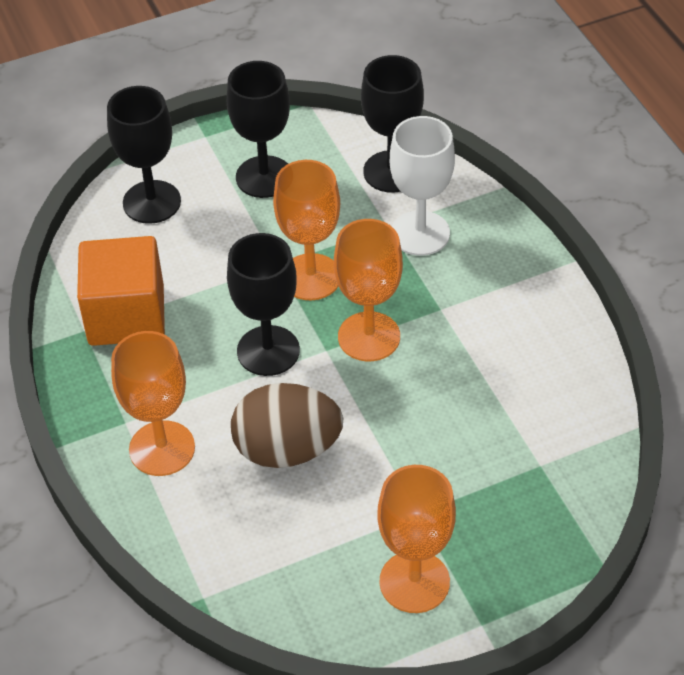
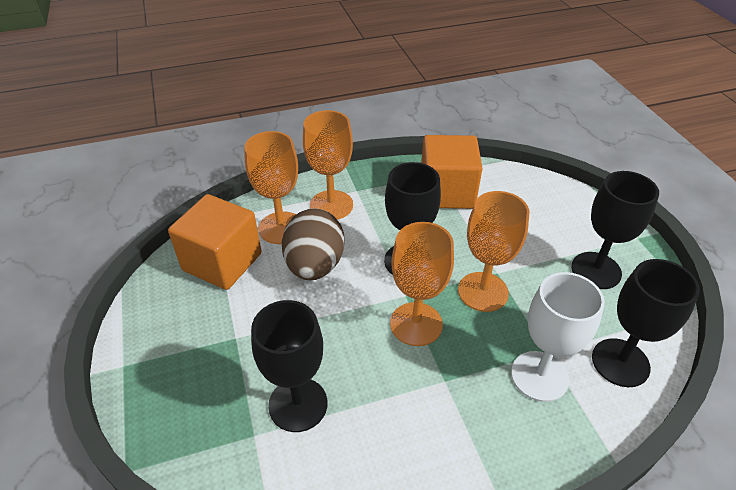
camera: 95 degrees right, 5 degrees down
(152, 202) = (557, 206): black goblet -> black goblet (298, 404)
(292, 560) = (222, 262): none -> orange cube
(414, 582) = (177, 327): orange goblet -> orange goblet (281, 228)

